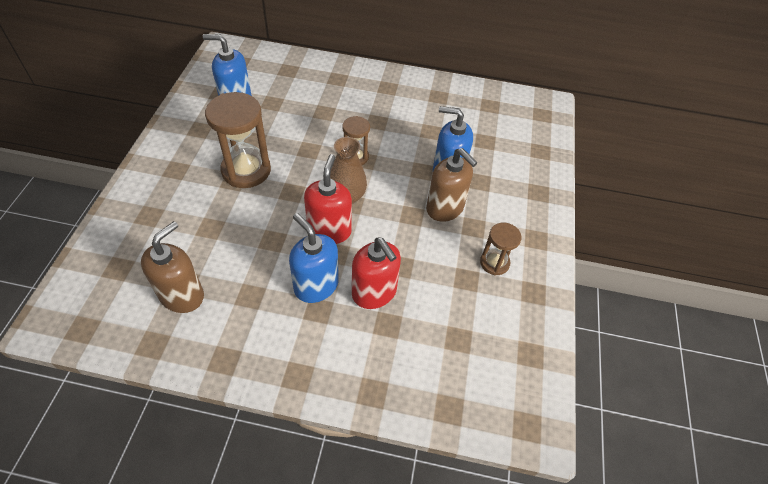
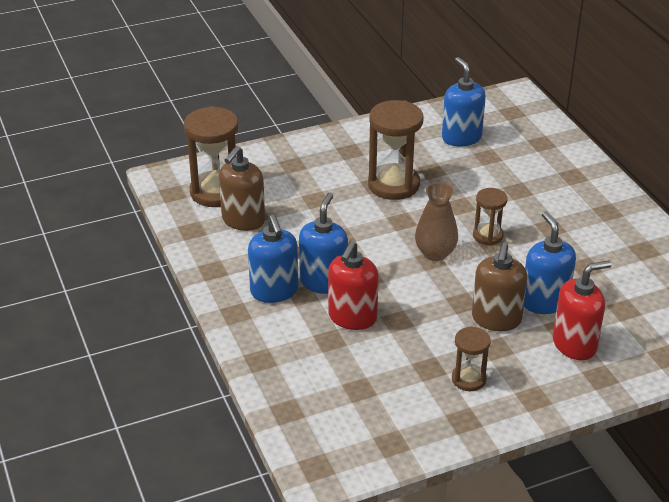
camera: 60 degrees right, 15 degrees down
(121, 292) = (216, 192): none -> brown hourglass
(182, 295) = (243, 220): brown soap dispenser -> brown soap dispenser turned 120 degrees clockwise
(296, 328) = (274, 291): none -> blue soap dispenser
(329, 230) = (386, 262): red soap dispenser -> red soap dispenser (574, 344)

